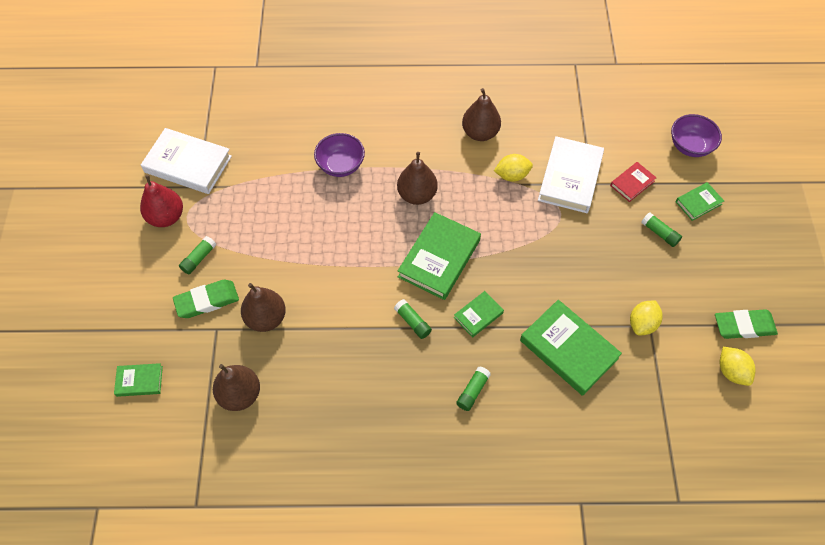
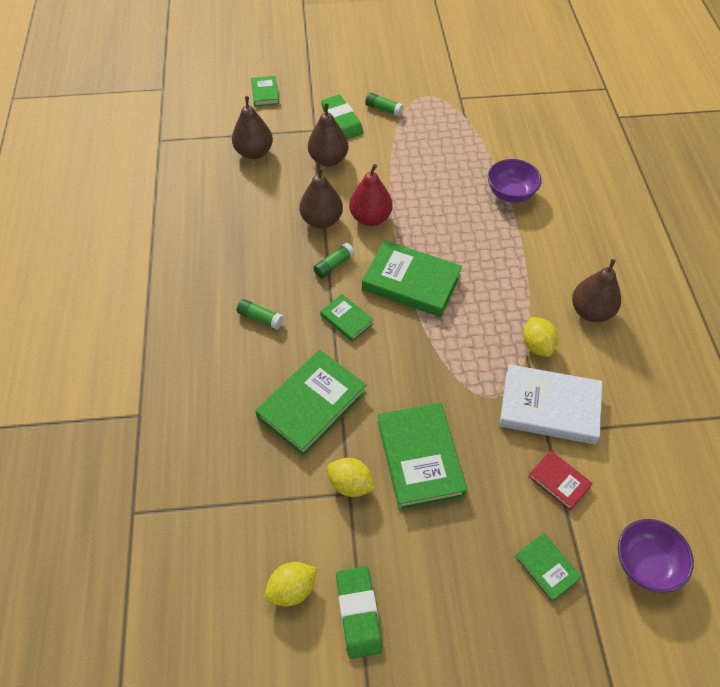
camera: 85 degrees right, 5 degrees down
(166, 217) = (423, 83): red pear -> red pear (370, 218)
(188, 164) = (483, 88): white book -> none
(417, 195) = (488, 258): brown pear -> brown pear (321, 220)
(616, 271) = (420, 458): none -> green book
(659, 233) = (486, 512): green glue stick -> none

